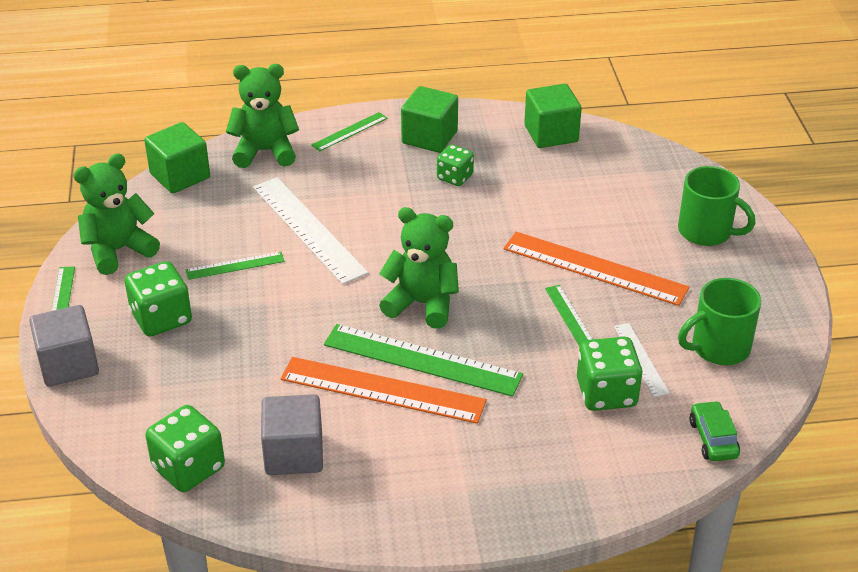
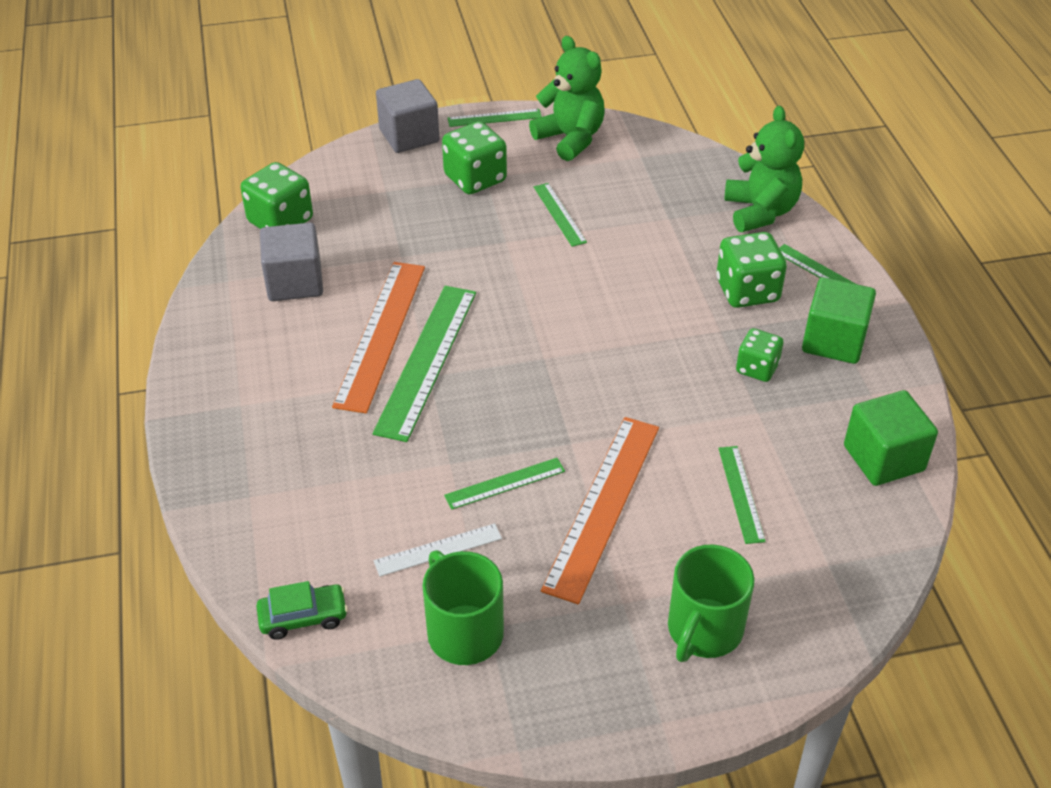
camera: 85 degrees right, 5 degrees up
(180, 176) = (698, 159): green cube -> none
(308, 229) = (629, 258): white ruler -> none
(422, 304) = (517, 354): green teddy bear -> none
(583, 201) = (740, 494): none -> green ruler
(606, 393) = (379, 516): green dice -> green dice (747, 291)

